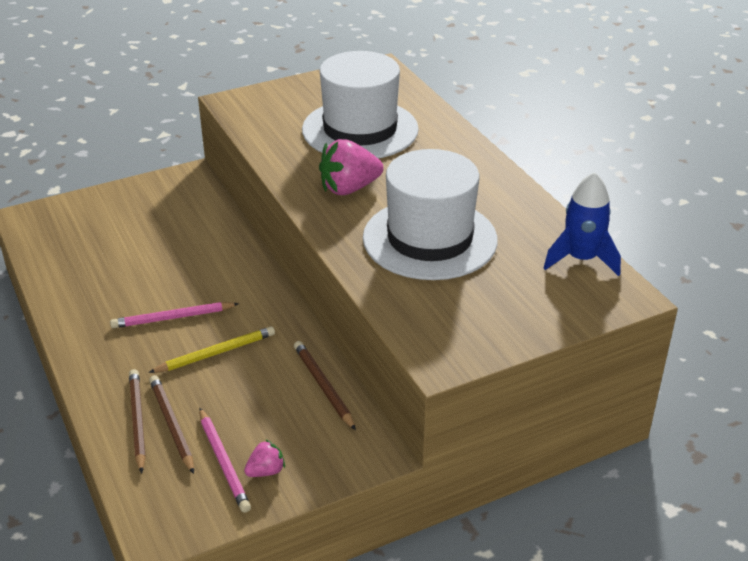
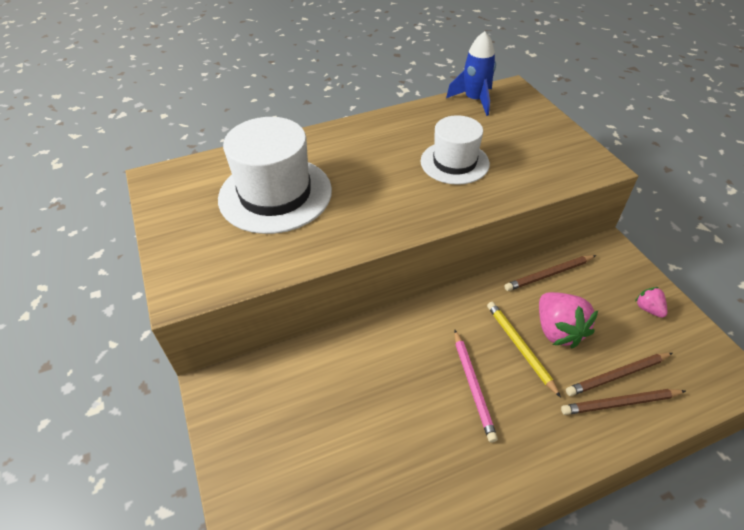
camera: 85 degrees left, 10 degrees up
(223, 462) = (648, 336): pink pencil -> none
(349, 188) = (378, 203): pink strawberry -> pink strawberry (558, 330)
(430, 239) = (454, 162): white hat -> white hat, size x0.64

